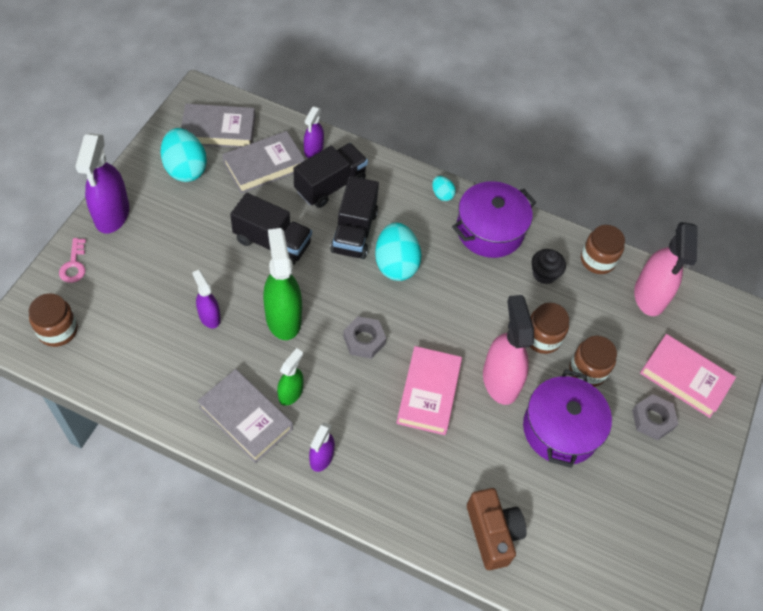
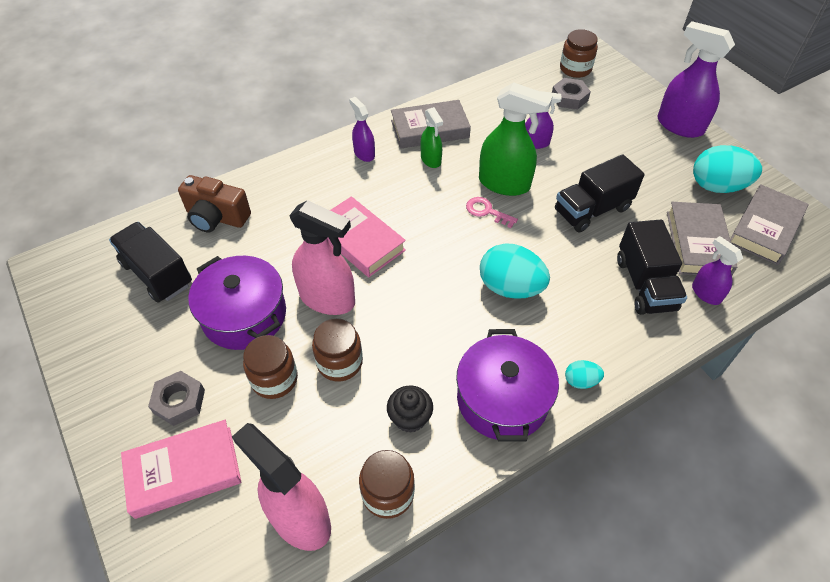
camera: 130 degrees right, 5 degrees down
(74, 265) = (634, 92): pink key -> pink key (486, 211)
(354, 232) = (571, 274): black truck -> black truck (157, 274)
(364, 340) = (444, 224): grey nut -> grey nut (569, 98)

